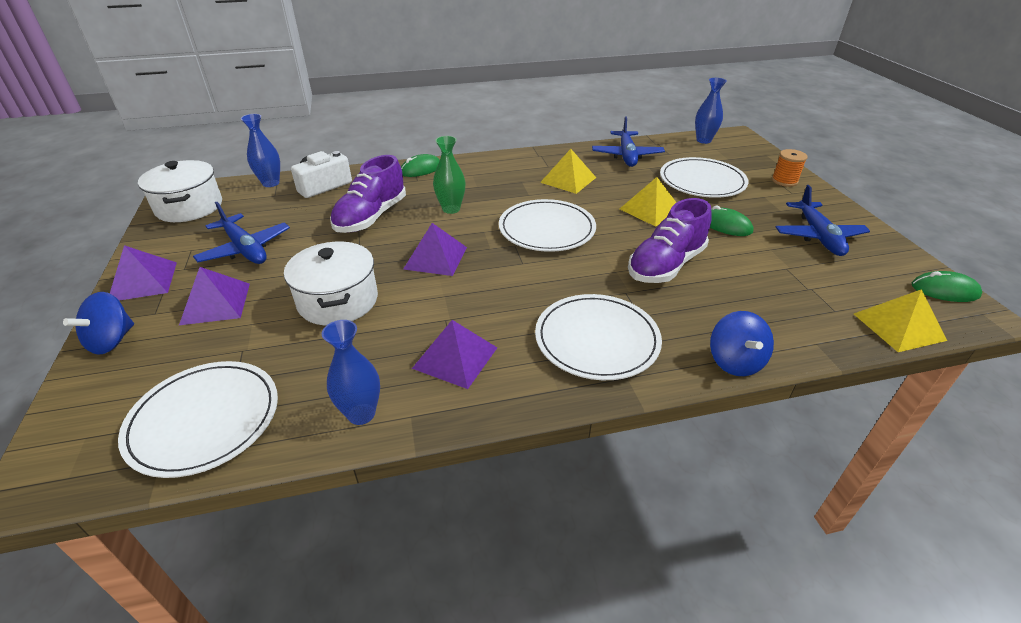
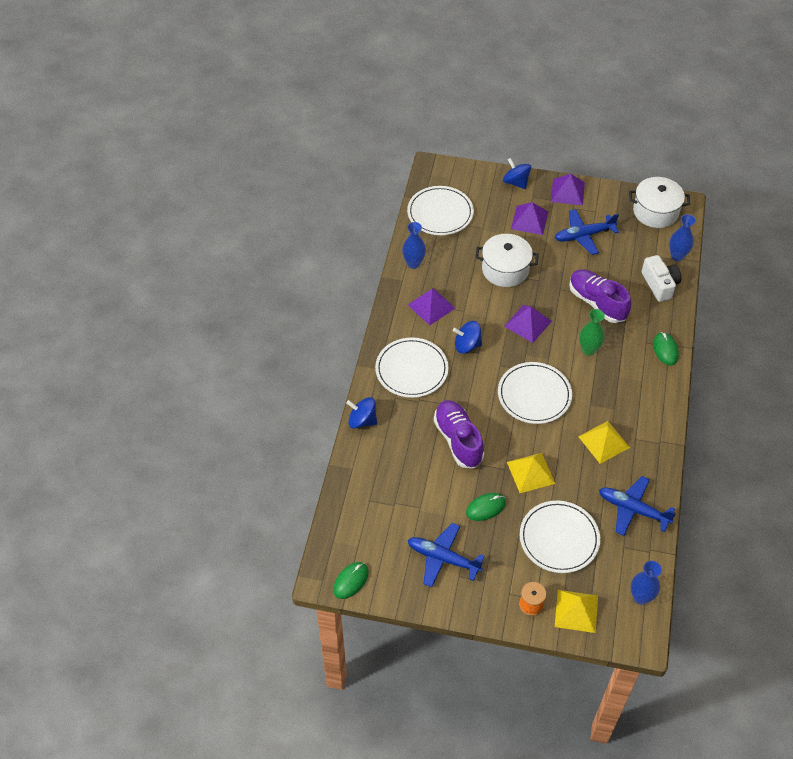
camera: 115 degrees right, 15 degrees up
(510, 298) = (467, 345): none -> blue spinning top
(898, 326) = (340, 522): yellow pyramid -> yellow pyramid (576, 611)

